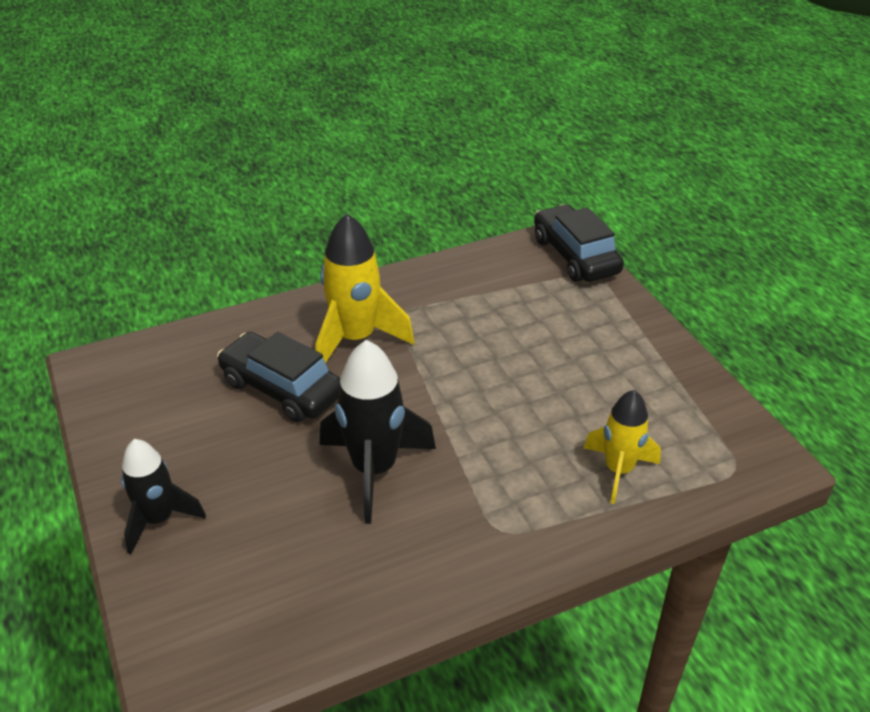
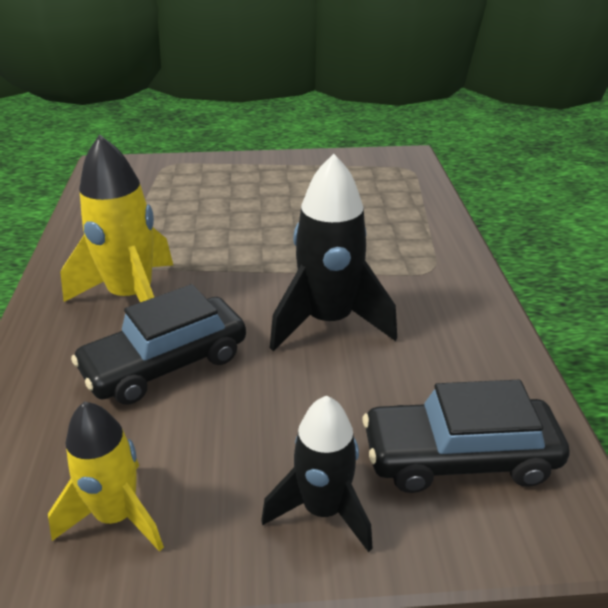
camera: 70 degrees left, 5 degrees down
(575, 255) = (136, 165): black car -> black car (459, 456)
(618, 470) = (390, 207): yellow rocket -> yellow rocket (117, 515)

